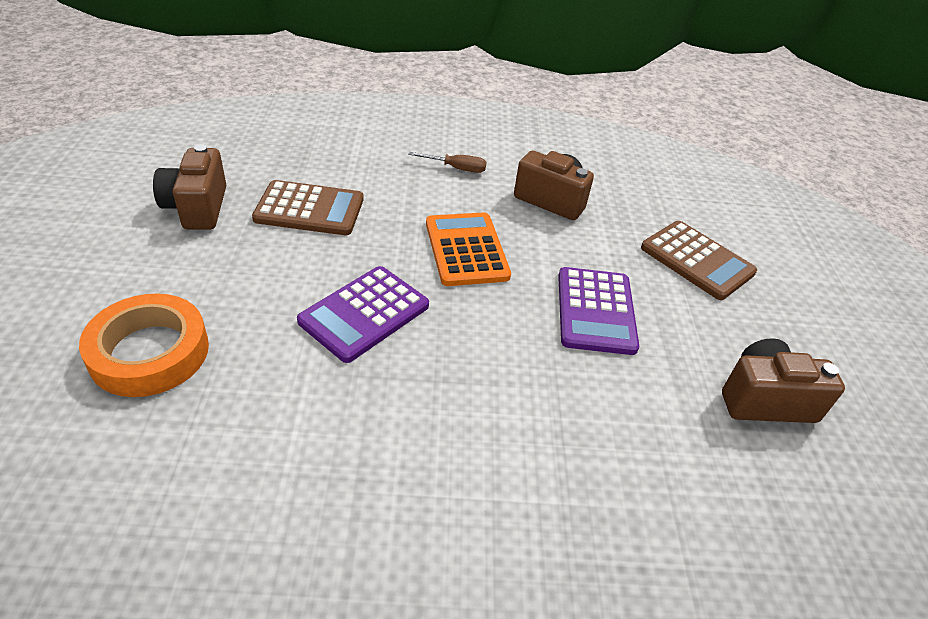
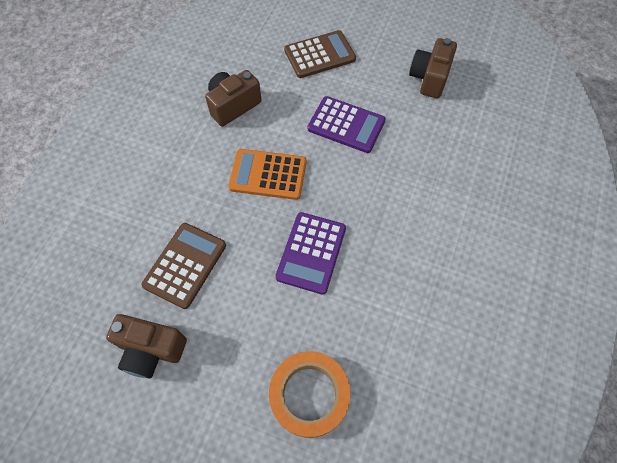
camera: 65 degrees left, 20 degrees up
(364, 314) = (311, 252): purple calculator -> purple calculator turned 45 degrees clockwise
(456, 168) = (172, 151): brown screwdriver -> none

